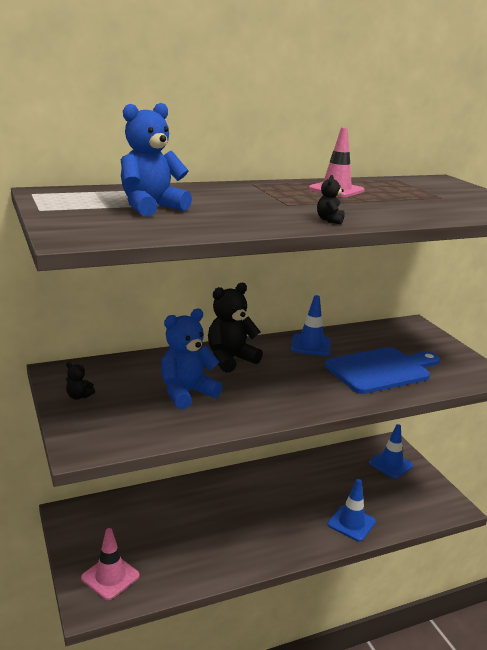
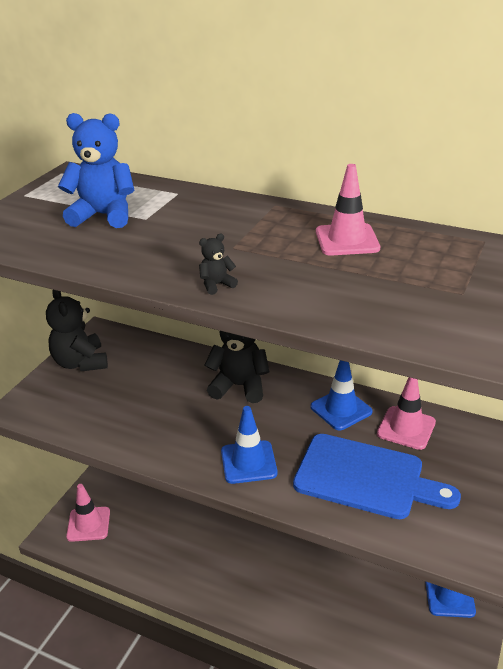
camera: 50 degrees right, 10 degrees up
(79, 396) = (80, 363): black teddy bear -> black teddy bear, size x2.25
(186, 393) = (152, 401): blue teddy bear -> none
(351, 523) = (319, 623): blue traffic cone -> blue traffic cone (248, 462)
(357, 339) = (406, 428): none -> pink traffic cone

